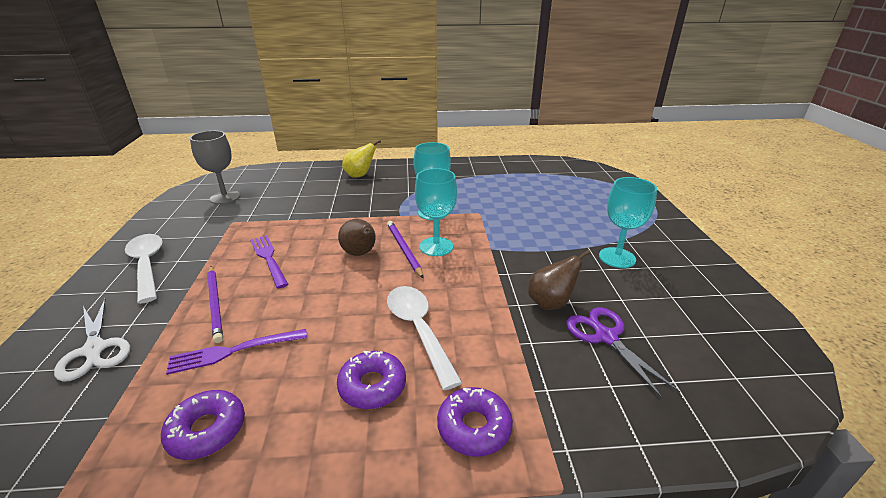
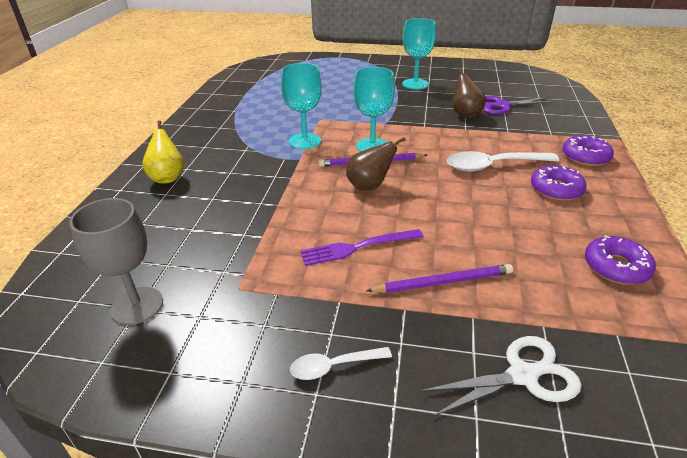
camera: 75 degrees left, 5 degrees up
(147, 265) = (334, 366): white spoon -> white spoon, size x0.56
(233, 351) = (521, 261): purple fork -> none

